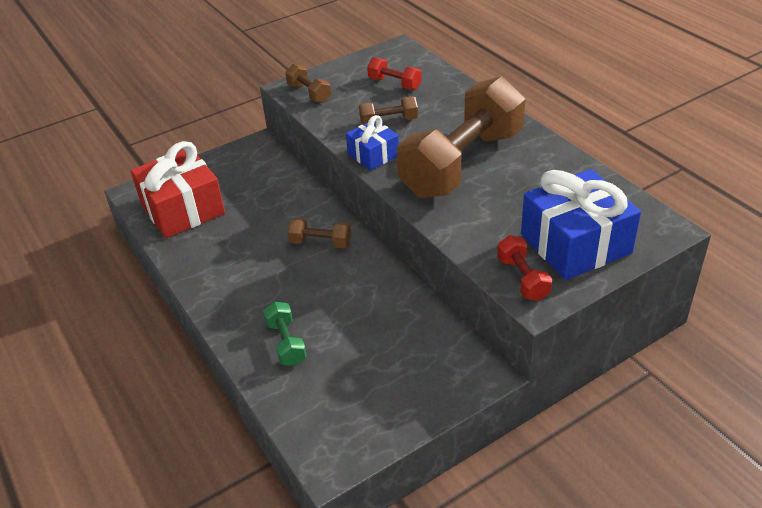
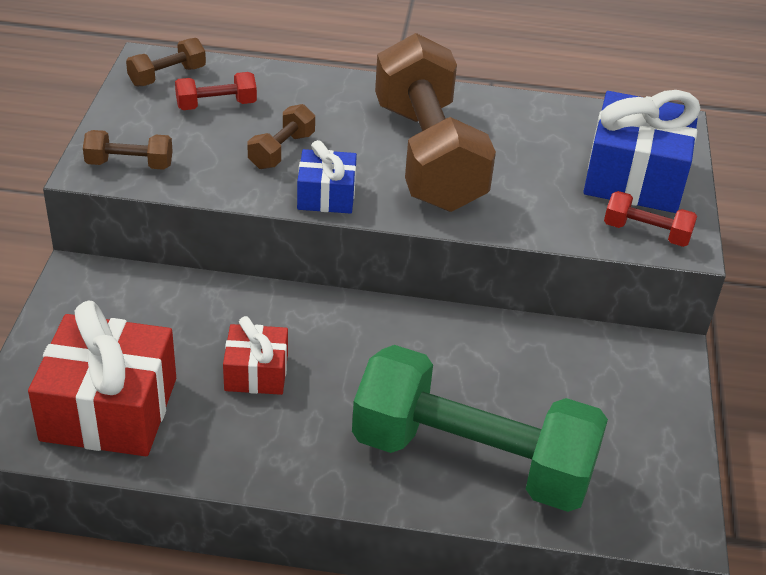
camera: 55 degrees left, 0 degrees up
(260, 233) = (256, 372): none -> red gift
(286, 343) = (472, 460): green dumbbell -> green dumbbell, size x2.45
(320, 243) = (341, 338): brown dumbbell -> brown dumbbell (167, 76)

